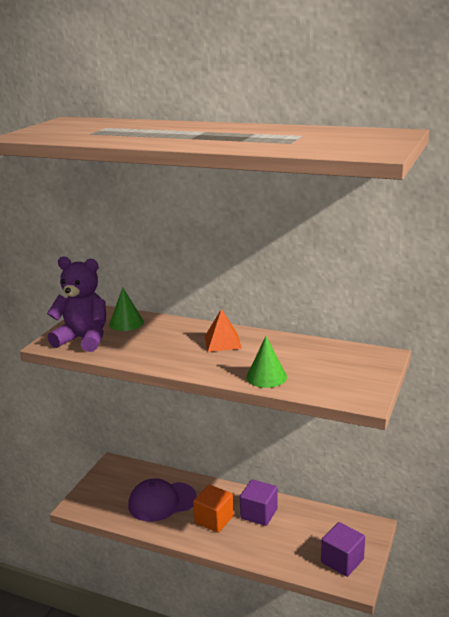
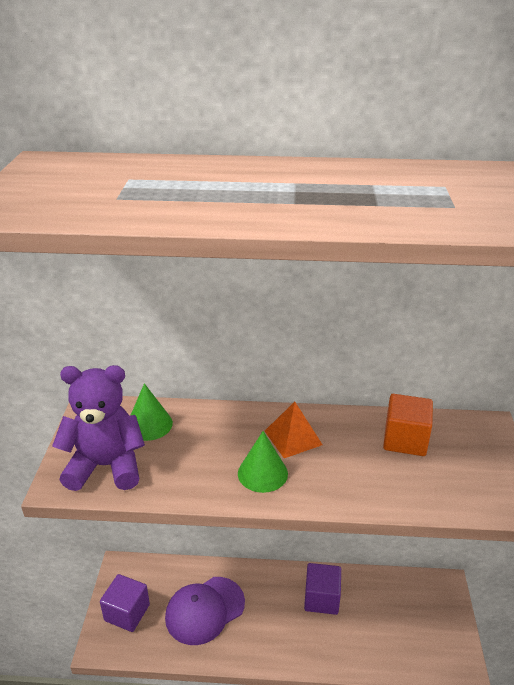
camera: 20 degrees left, 10 degrees up
(214, 519) = (276, 621): orange cube -> orange cube (405, 440)
(266, 377) = (381, 490): green cone -> green cone (262, 473)
(342, 561) = (436, 641): purple cube -> purple cube (127, 612)

